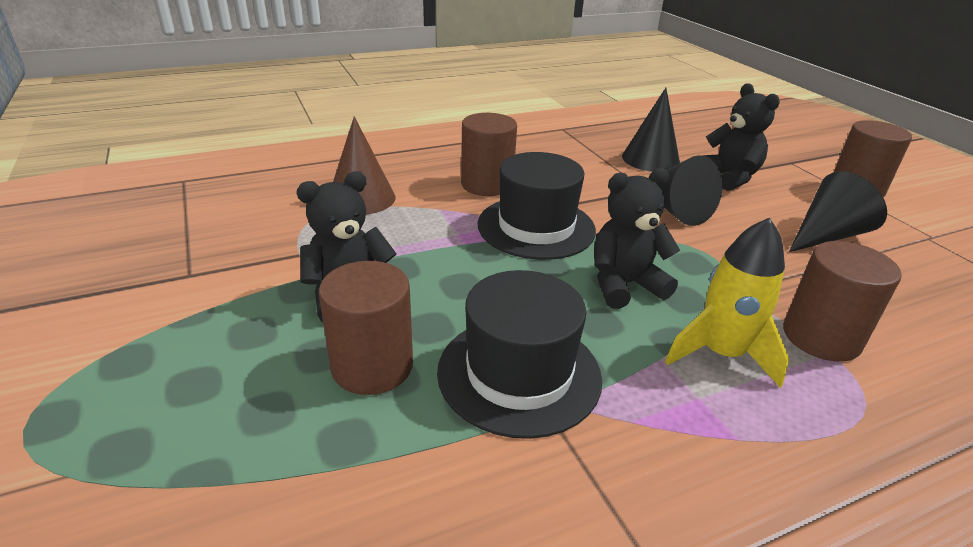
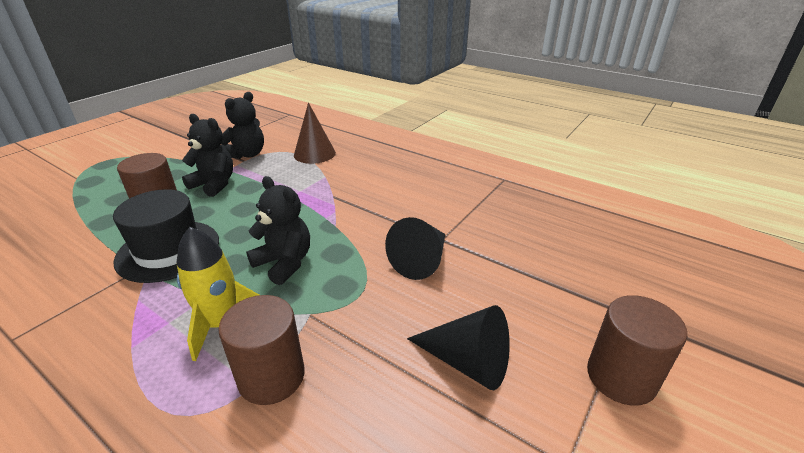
camera: 60 degrees right, 0 degrees up
(487, 184) = (373, 180): brown cylinder -> none
(536, 227) = (332, 212): black hat -> none
(650, 159) = (504, 229): black cone -> none
(728, 177) = (524, 277): black teddy bear -> black teddy bear (247, 154)

